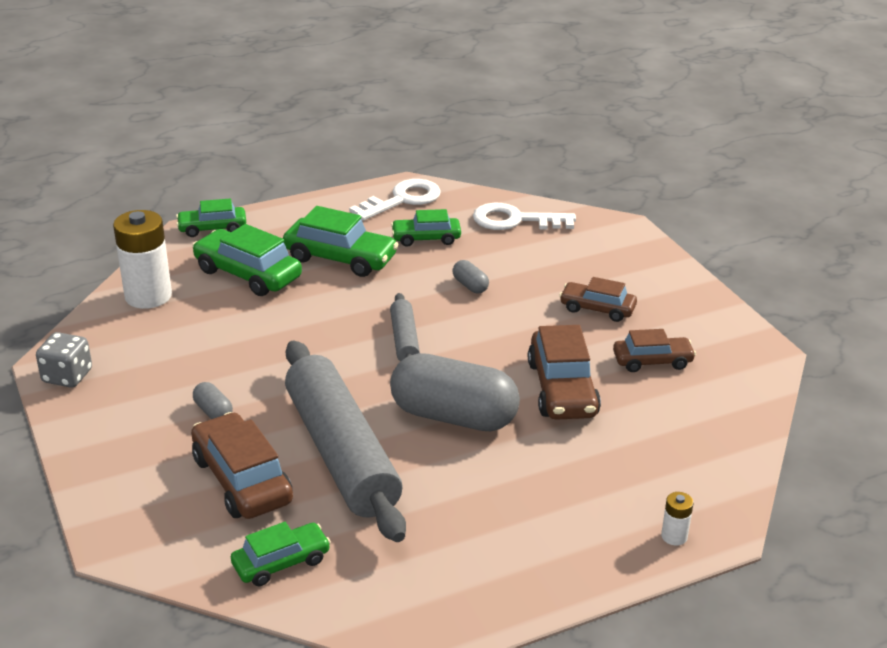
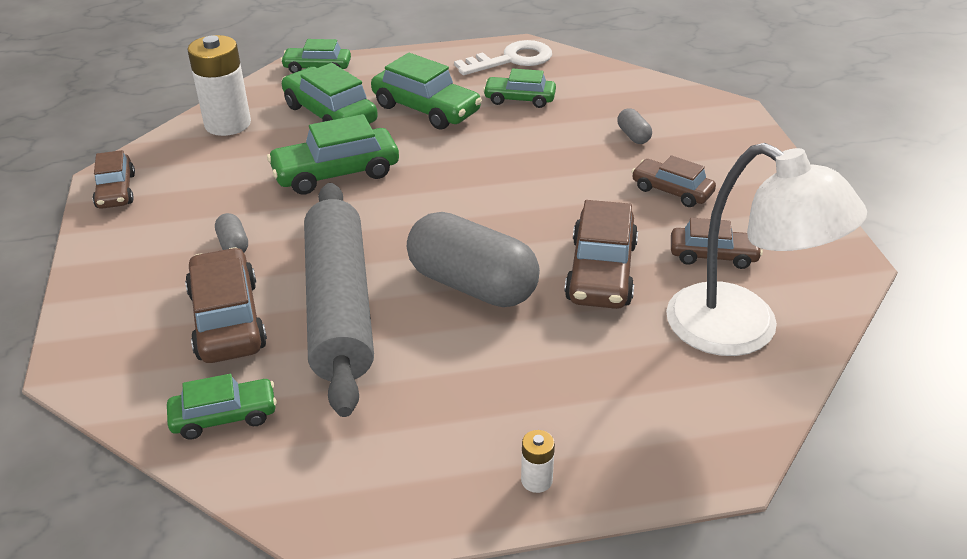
camera: 15 degrees right, 5 degrees up
(67, 376) = (116, 191): grey dice -> brown car
(281, 331) = (336, 173): none -> green car
(404, 340) = (455, 197): grey rolling pin -> none
(470, 286) = (545, 151): grey capsule -> grey capsule (633, 136)
(514, 220) = (617, 91): white key -> none
(674, 536) = (667, 463): white battery -> white battery (536, 480)
(698, 421) = (742, 330): none -> white lamp

